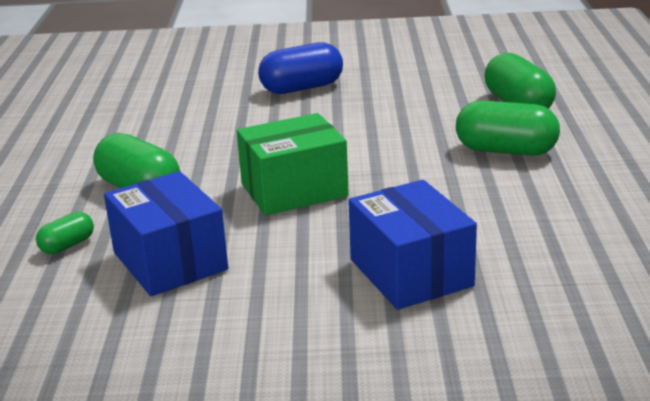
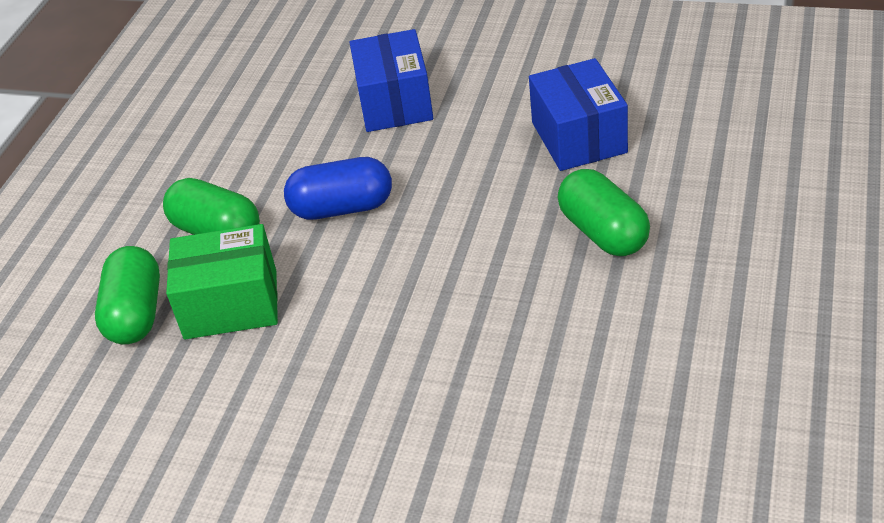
camera: 160 degrees left, 15 degrees up
(67, 245) = (671, 166): green capsule -> none
(294, 190) = (448, 207): green box -> green box (231, 304)
(302, 88) = (363, 416): blue capsule -> blue capsule (342, 208)

